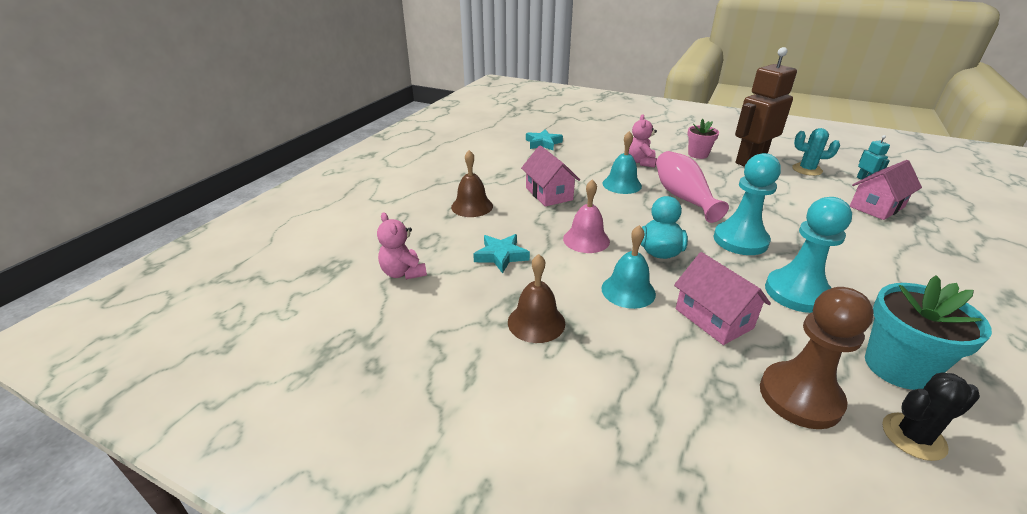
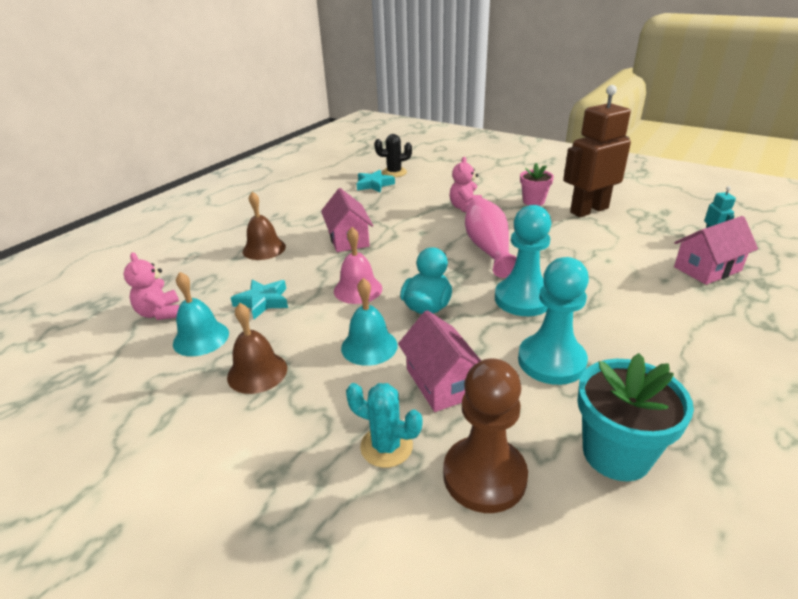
camera: 10 degrees right, 0 degrees up
(622, 184) = (430, 232): turquoise bell -> turquoise bell (201, 338)
(807, 170) = (649, 222): turquoise cactus -> turquoise cactus (386, 446)
(913, 436) = (586, 533): black cactus -> black cactus (394, 172)

